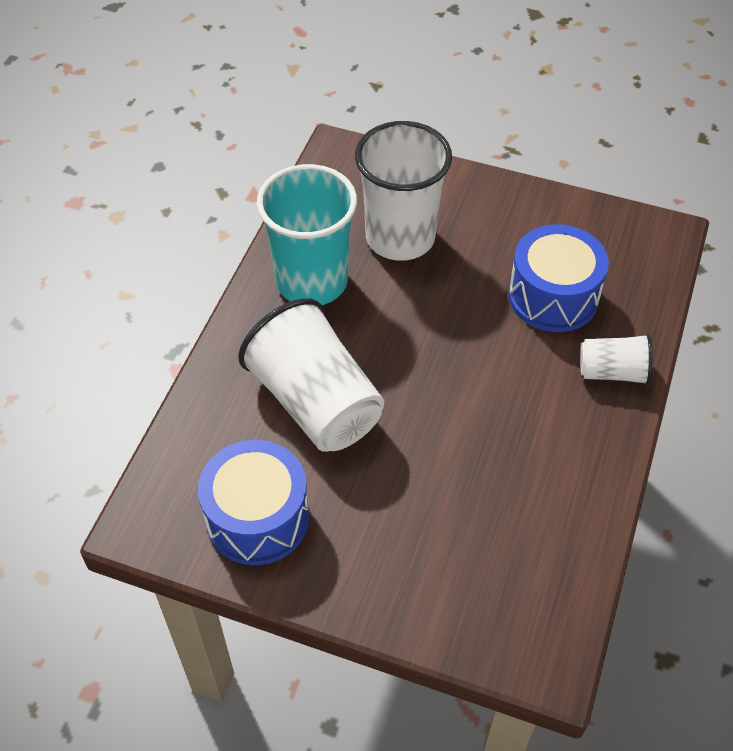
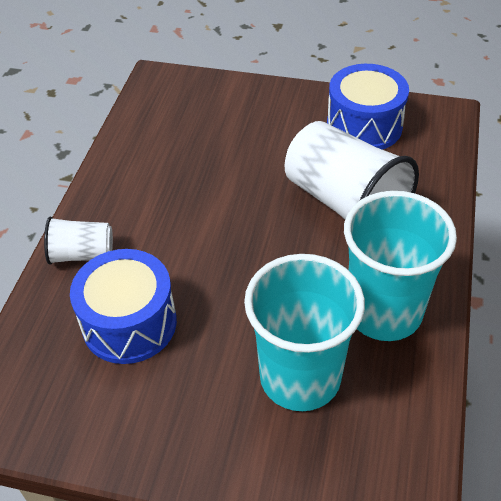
camera: 175 degrees right, 5 degrees down
(400, 237) = (300, 377): white cup -> turquoise cup

